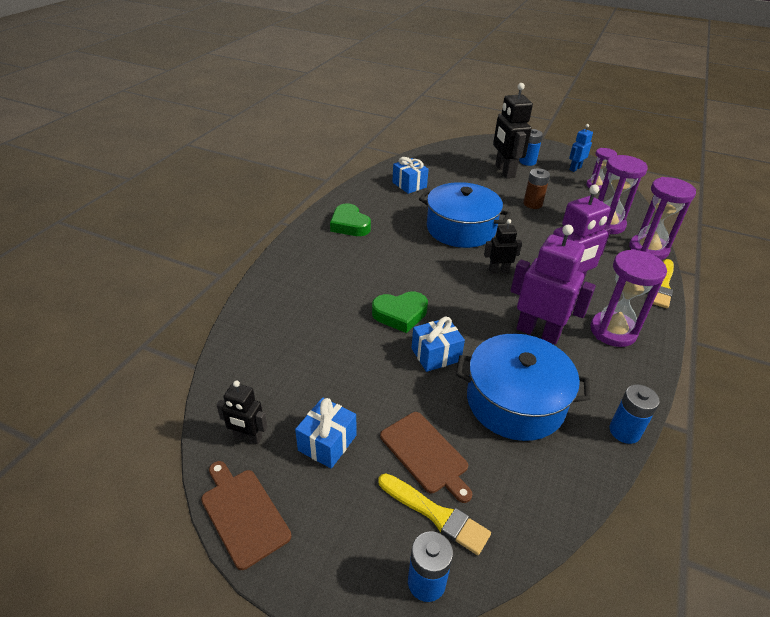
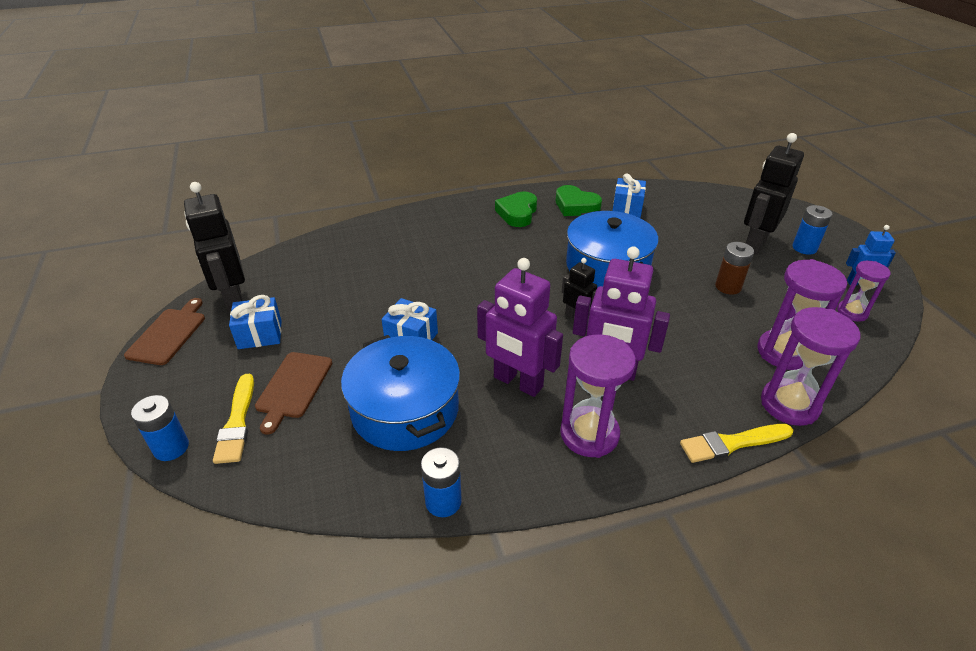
camera: 50 degrees right, 0 degrees up
(247, 437) = (233, 299): black robot -> black robot, size x1.85
(400, 314) = (438, 295): green heart -> green heart (575, 206)
(538, 332) = (517, 382): purple robot -> purple robot turned 135 degrees clockwise

